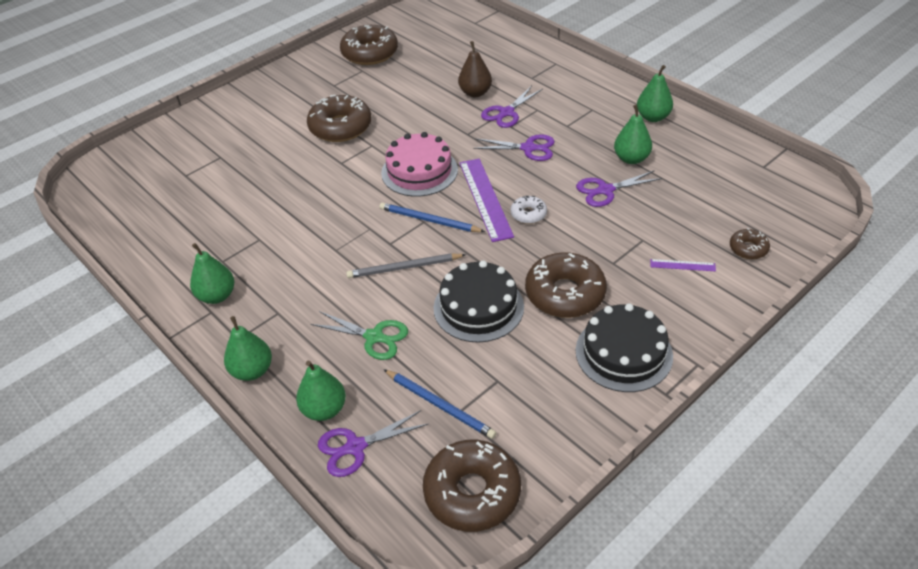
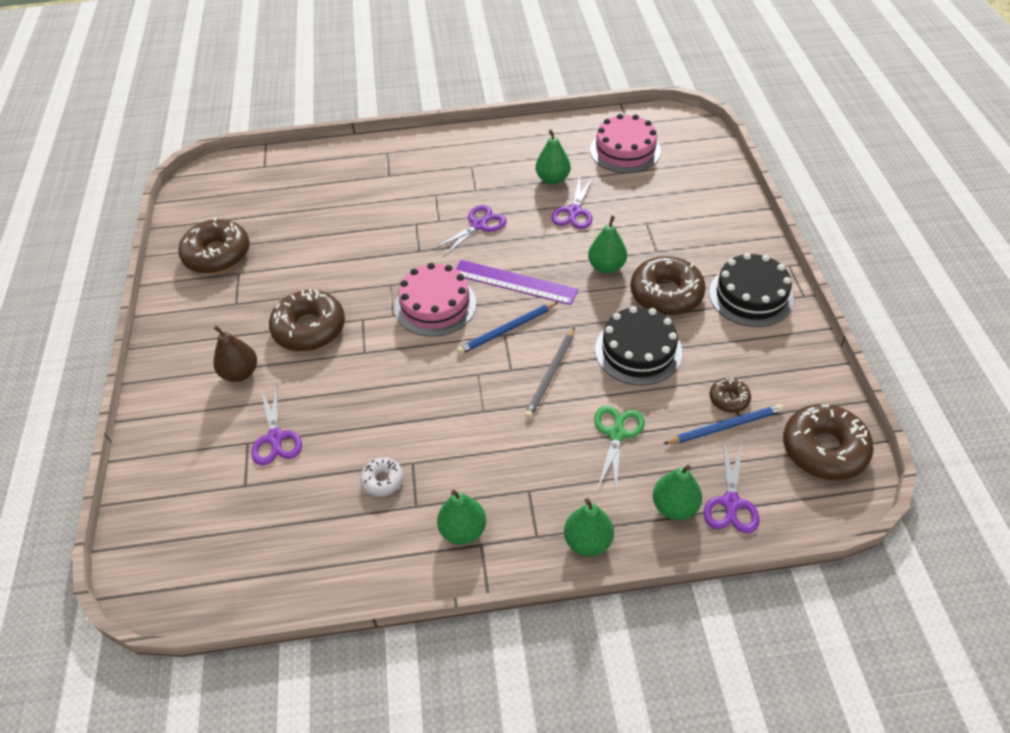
camera: 55 degrees left, 5 degrees up
(374, 337) = (617, 434): green scissors -> green scissors turned 45 degrees counterclockwise
(475, 93) = (368, 218): brown pear -> brown pear (240, 373)
(506, 112) = (418, 213): purple scissors -> purple scissors (275, 438)
(528, 214) = (559, 267): white donut -> white donut (382, 480)
(653, 117) = (517, 142): green pear -> green pear (606, 267)
(682, 265) = (690, 218): purple ruler -> none
(724, 181) = (625, 150): none -> pink cake
(748, 248) = (702, 179): brown donut -> brown donut (729, 399)

